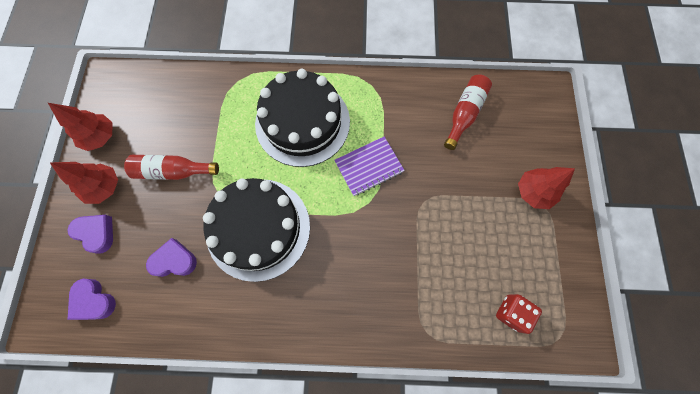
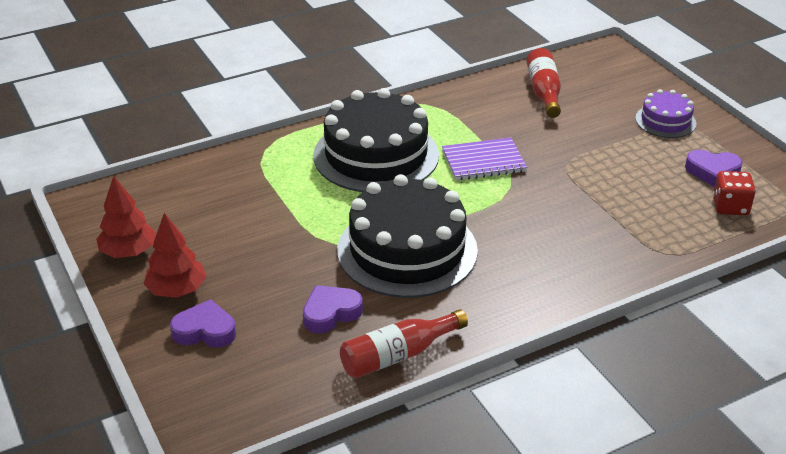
camera: 30 degrees left, 35 degrees down
(93, 301) = (259, 387): purple heart -> purple heart (712, 171)
(173, 171) = (256, 245): red bottle -> red bottle (398, 355)
(369, 166) = (483, 161): purple notebook -> purple notebook turned 45 degrees clockwise
(533, 192) = (665, 121): red tree -> purple cake

